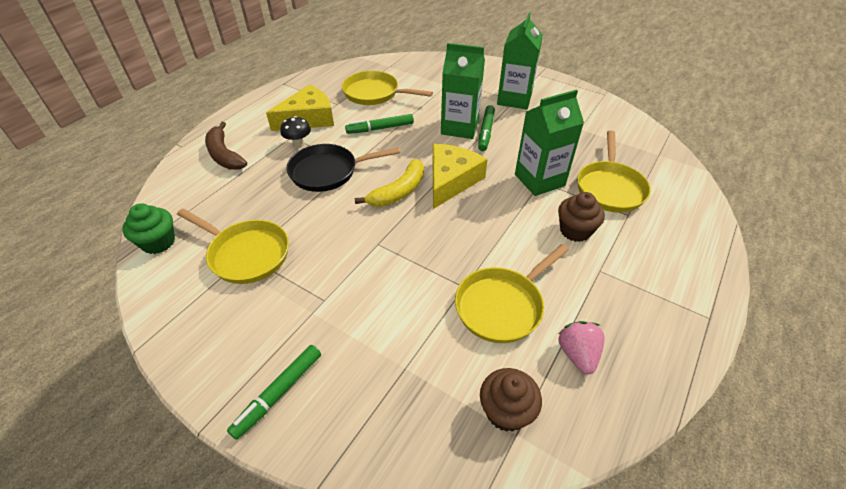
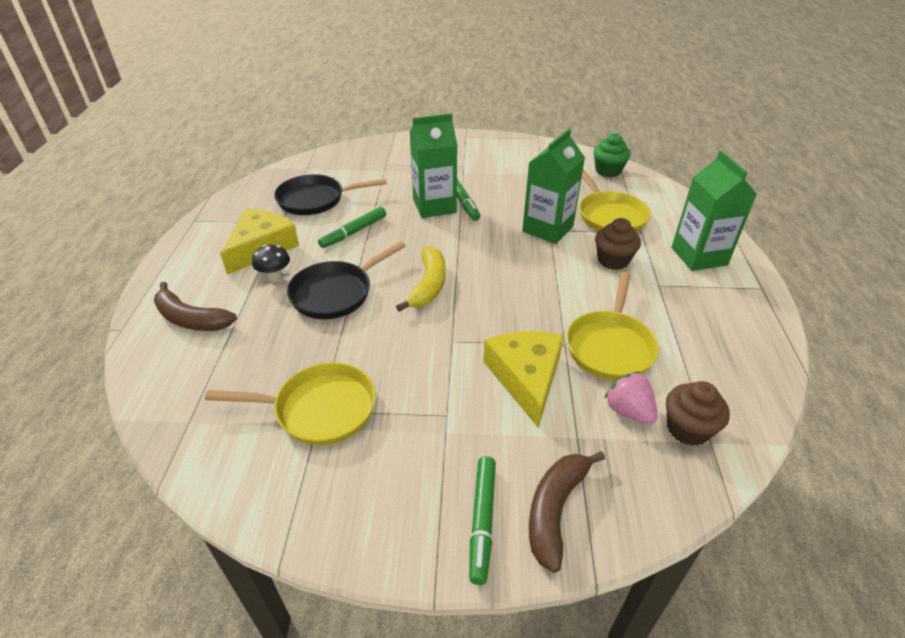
camera: 30 degrees left, 5 degrees down
(158, 242) = (195, 443): green cupcake -> green cupcake (608, 171)
(336, 416) = (555, 510): none -> brown banana
(375, 93) = (315, 200): yellow pan -> black pan
(451, 180) = (470, 257): yellow cheese -> yellow cheese (526, 377)
(514, 99) = (463, 165): green carton -> green carton (699, 256)
(577, 354) = (699, 357): pink strawberry -> pink strawberry (628, 411)

